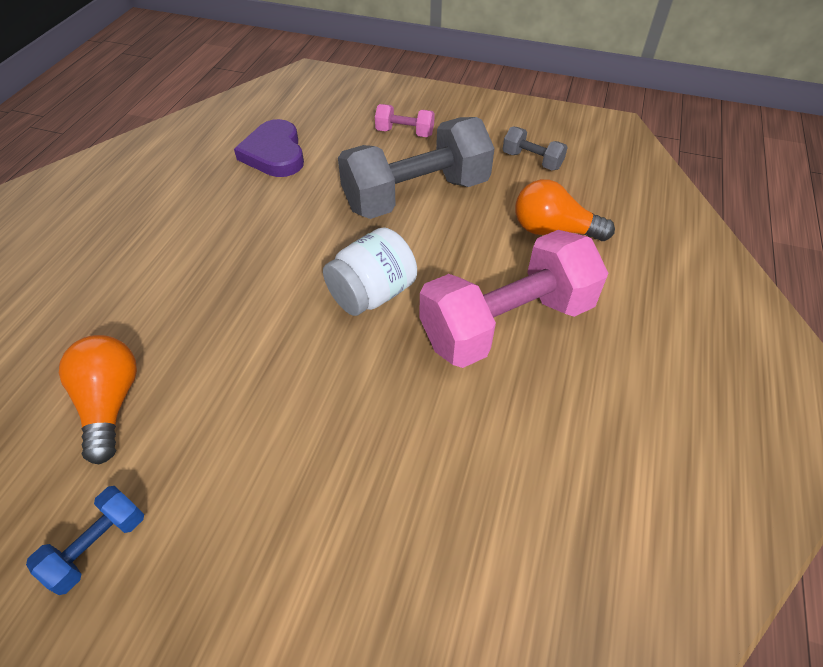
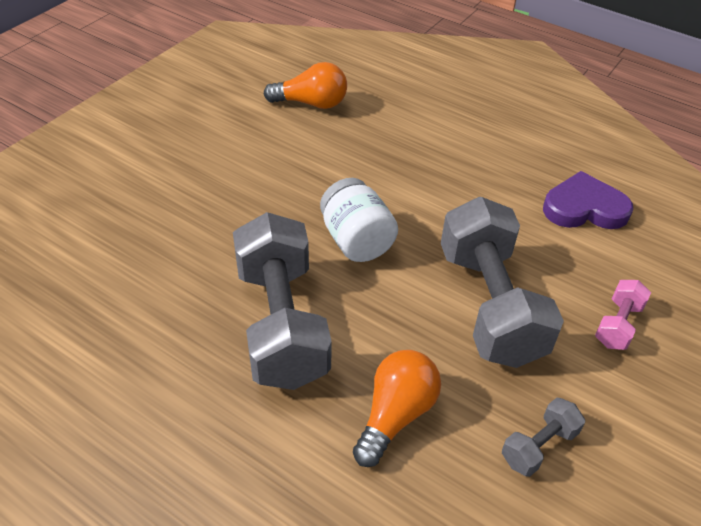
camera: 105 degrees right, 5 degrees down
(98, 546) = (216, 98): blue dumbbell -> none
(506, 323) = (281, 324): pink dumbbell -> grey dumbbell

